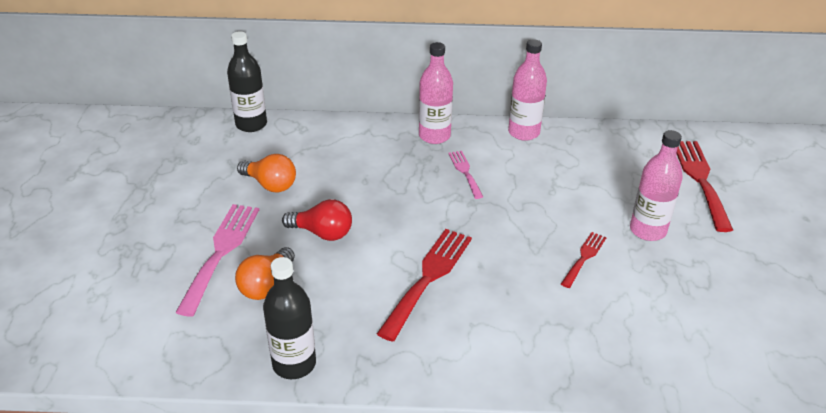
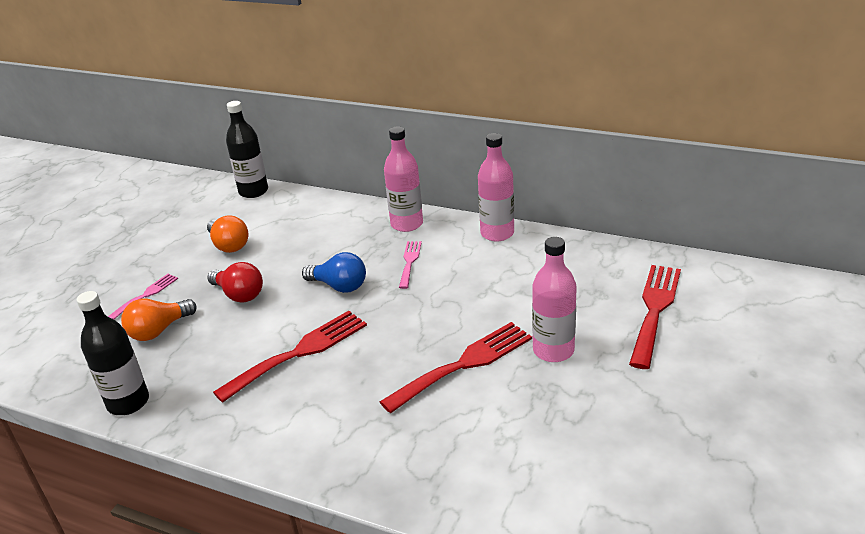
camera: 25 degrees right, 5 degrees down
(221, 252) = (146, 295): pink fork -> pink fork, size x0.55
(416, 207) = (339, 286): none -> blue light bulb
(584, 257) = (464, 364): red fork -> red fork, size x1.82

